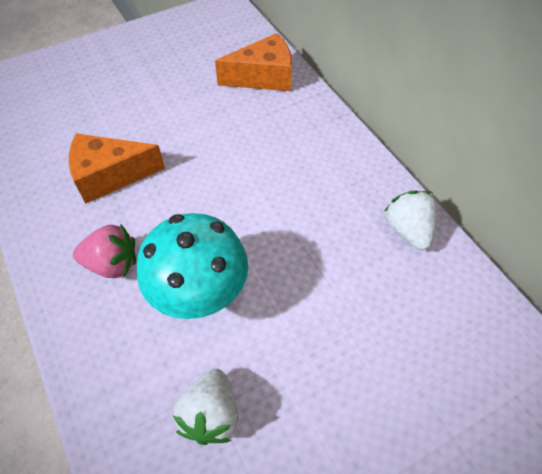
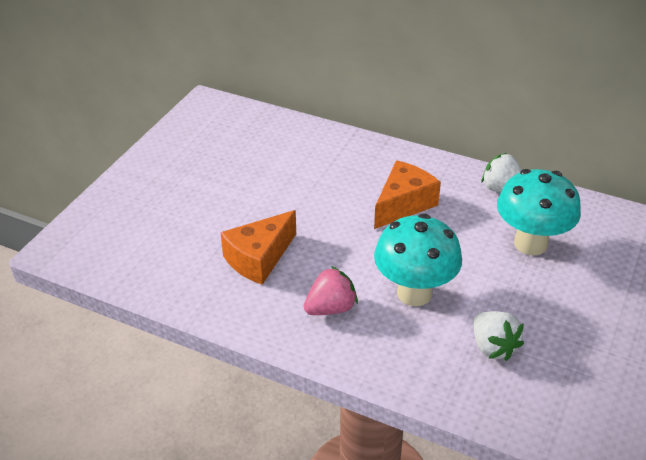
camera: 35 degrees left, 15 degrees down
(263, 77) = (300, 140): orange cheese -> orange cheese (403, 204)
(376, 313) = (530, 243): none -> turquoise mushroom

